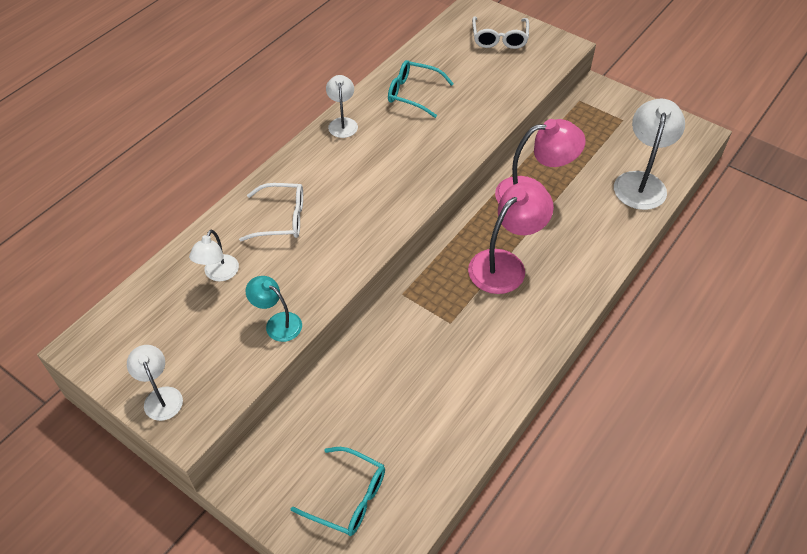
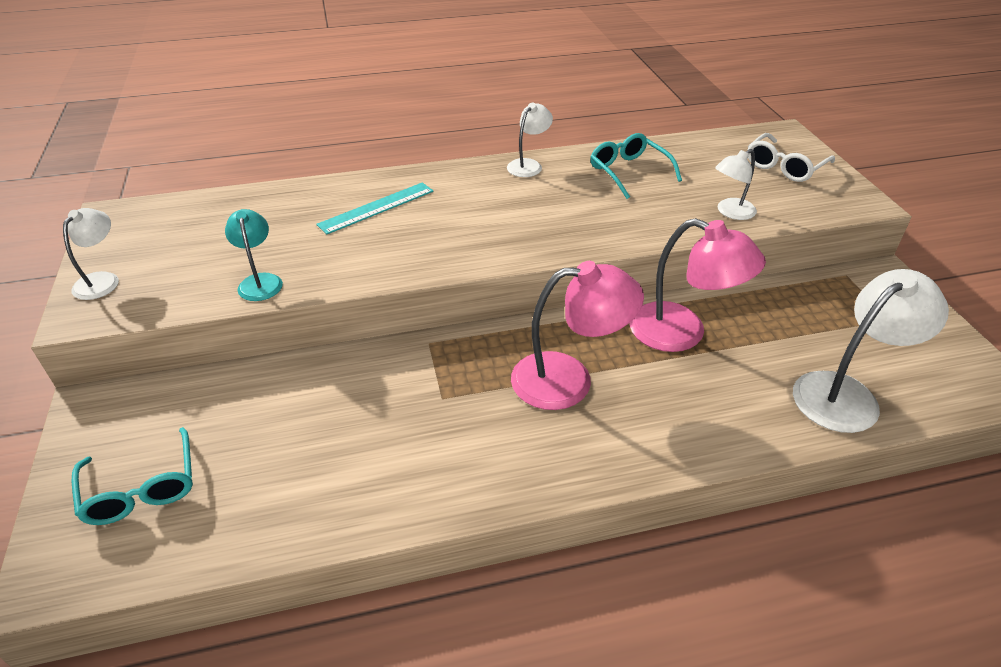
camera: 40 degrees right, 10 degrees down
(218, 274) = (271, 220): white lamp -> white lamp (730, 212)
(281, 219) = (376, 207): white glasses -> turquoise ruler

